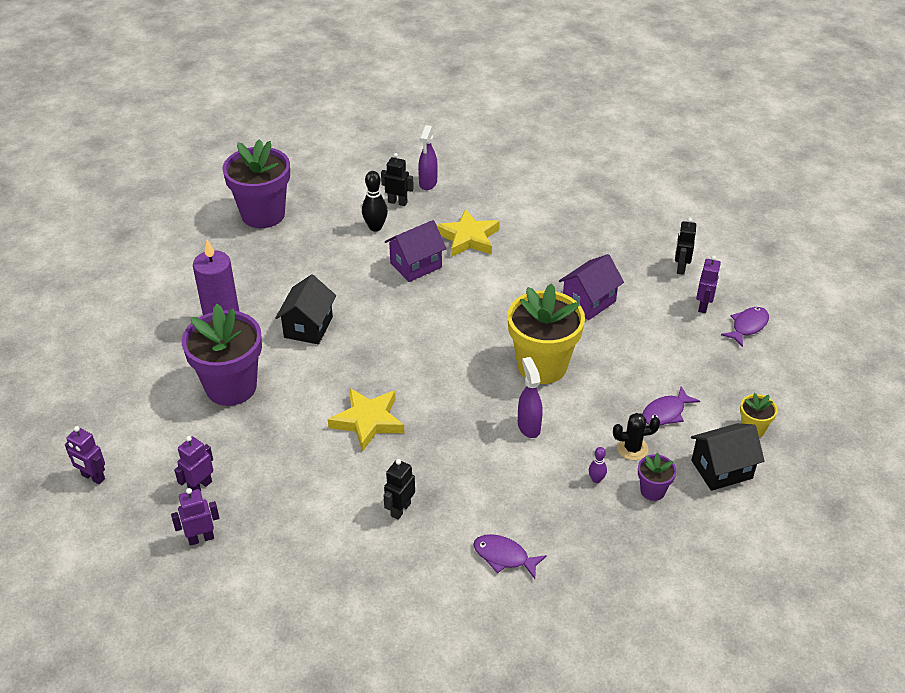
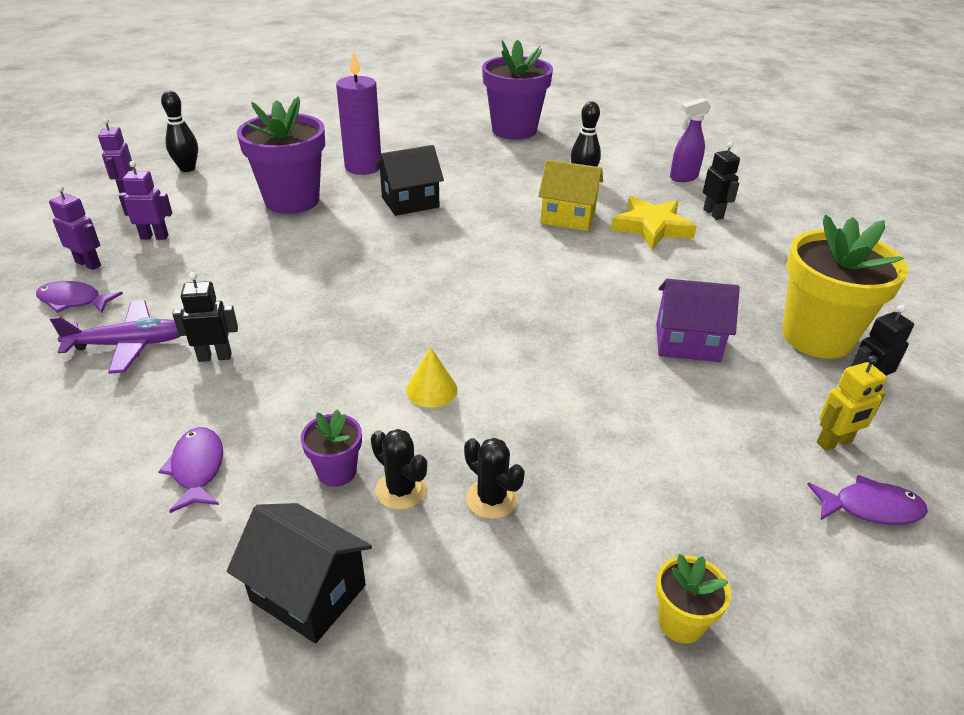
camera: 50 degrees right, 5 degrees down
(97, 425) = (187, 168): none -> black bowling pin
(342, 548) = (129, 344): none -> purple plane
(368, 421) = (324, 283): yellow star -> none
(397, 202) = (632, 174): black robot -> black robot (713, 214)
(416, 265) = (568, 217): purple house -> yellow house
(528, 426) = (431, 389): purple spray bottle -> yellow cone
(542, 366) = (539, 355): yellow flower pot -> yellow flower pot (817, 337)
(596, 479) = (401, 490): purple bowling pin -> black cactus
(652, 491) = (434, 559): purple flower pot -> purple flower pot (337, 472)
(666, 412) = (594, 501): purple fish -> purple fish (74, 301)
(703, 306) = (834, 442): purple robot -> yellow robot
(721, 469) = (556, 624): black house -> black house (308, 593)

